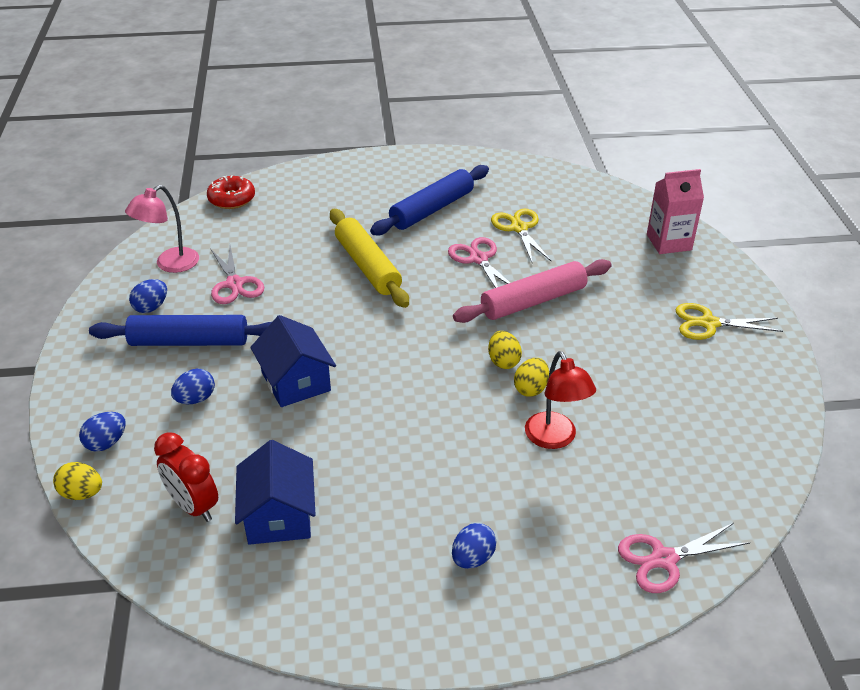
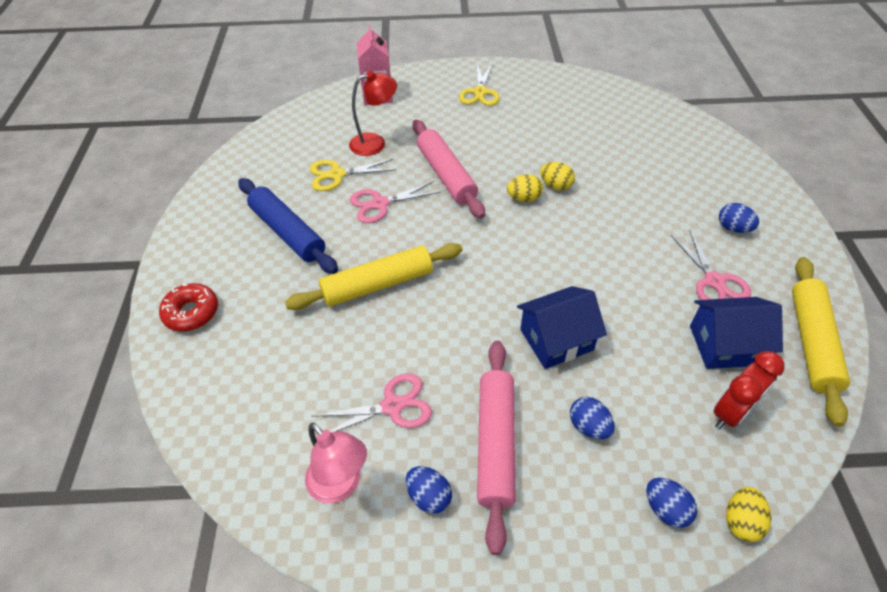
camera: 85 degrees left, 10 degrees up
(189, 341) = (495, 444): blue rolling pin -> pink rolling pin
(232, 199) = (204, 425): red donut -> red donut (191, 312)
(276, 602) = (811, 342): none -> yellow rolling pin
(555, 439) = (609, 178): red lamp -> red lamp (375, 143)
(664, 559) = (707, 143): pink scissors -> pink scissors (714, 281)

